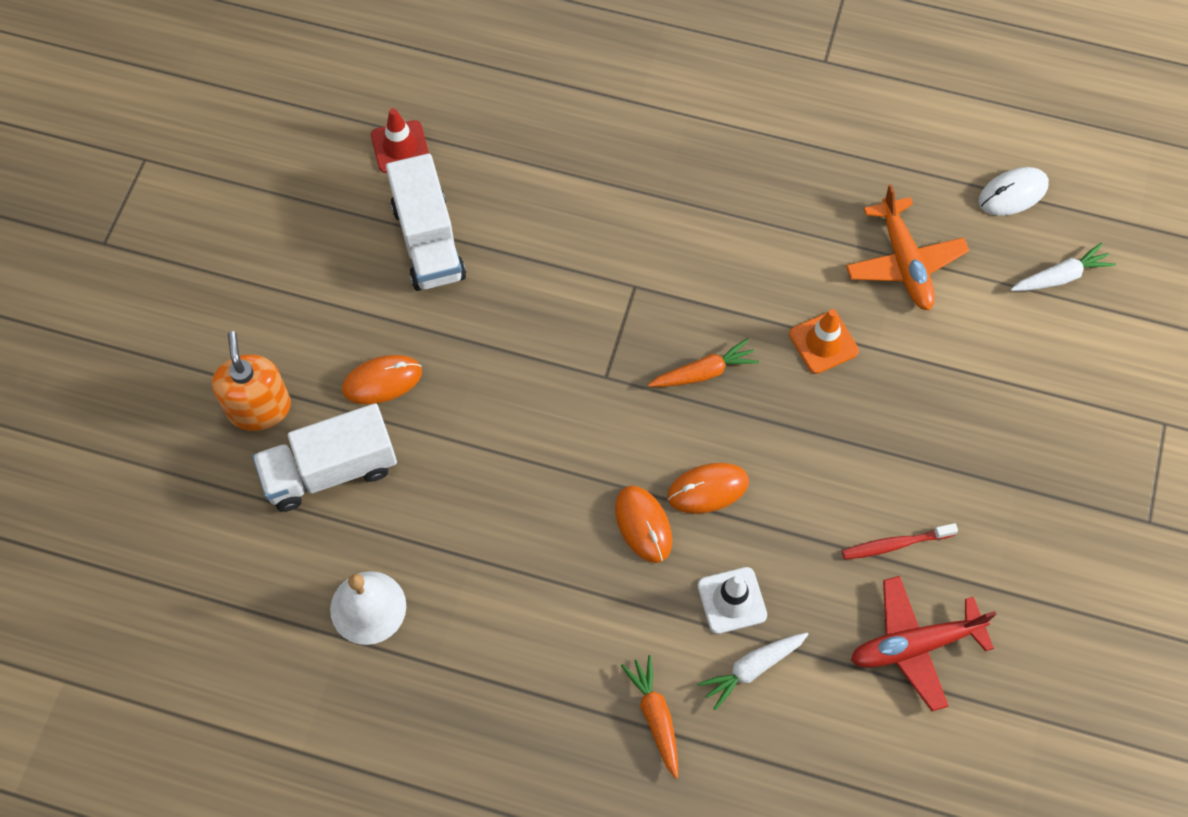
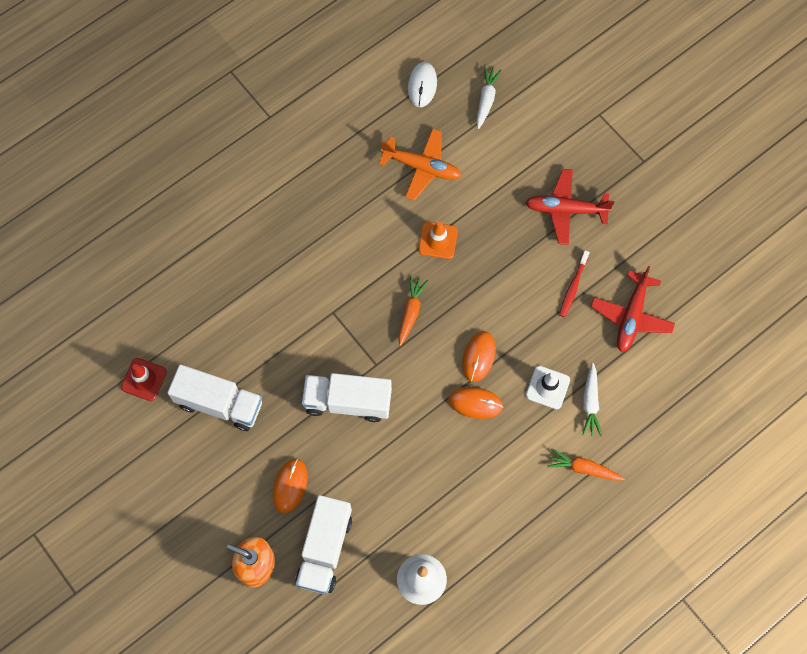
camera: 55 degrees left, 5 degrees up
(534, 376) = (348, 402): none -> white truck
(994, 467) = (565, 210): none -> red plane

